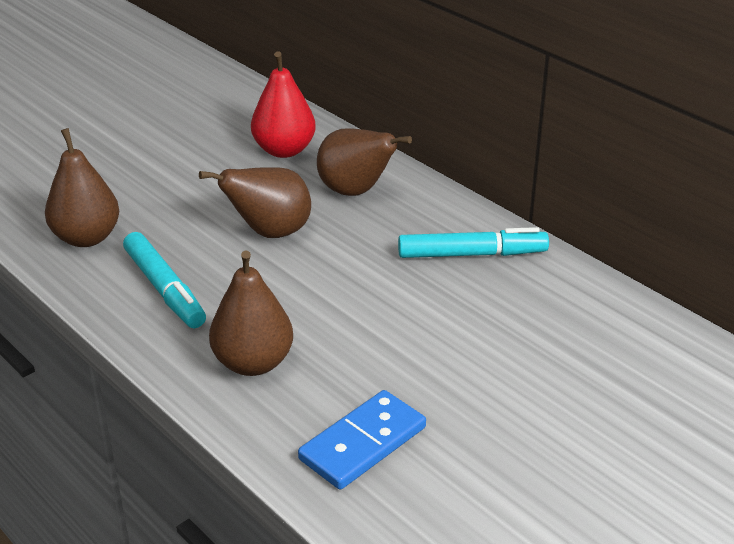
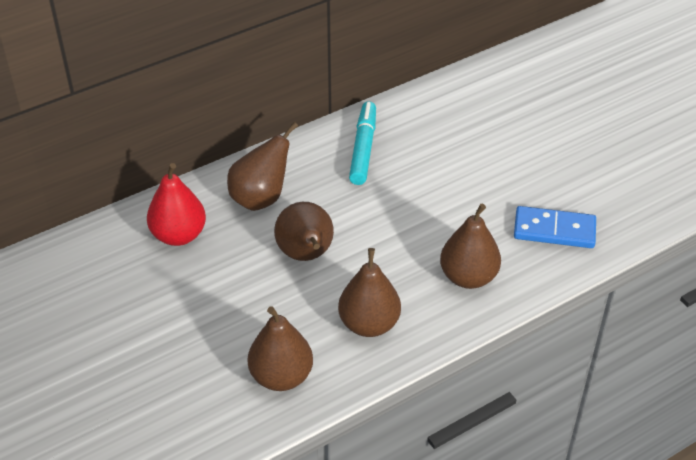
camera: 80 degrees left, 10 degrees up
(165, 289) = (369, 324): turquoise marker -> brown pear
(363, 443) = (554, 230): blue domino -> blue domino turned 45 degrees counterclockwise

